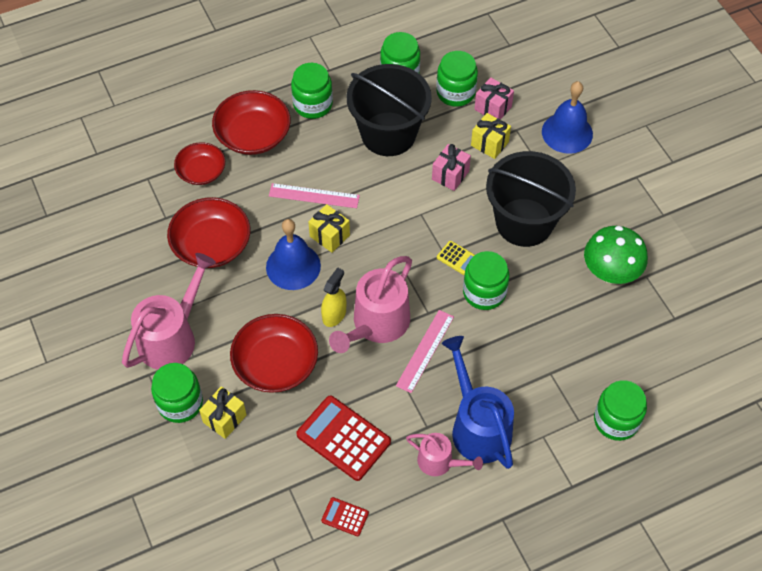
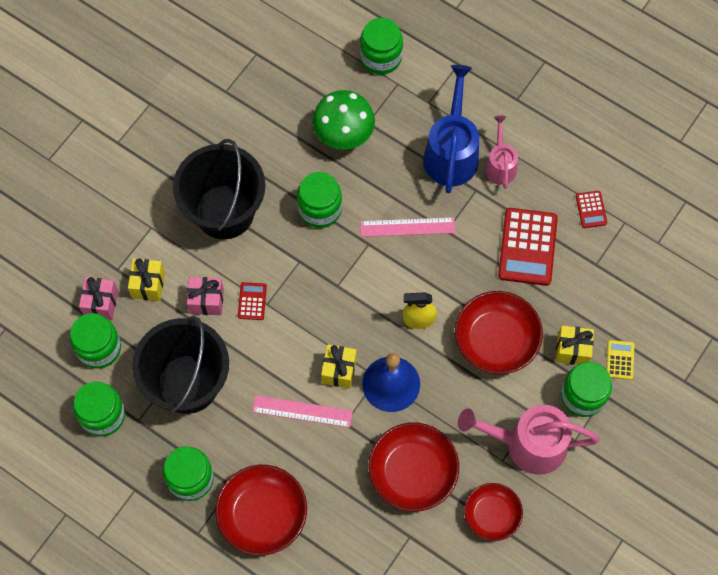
camera: 120 degrees left, 10 degrees up
(201, 171) = (336, 537): red bowl -> red bowl (492, 515)
(314, 196) = (302, 411): pink ruler -> pink ruler turned 60 degrees counterclockwise
(377, 324) = (406, 279): pink watering can -> none
(430, 205) = (252, 301): none -> red calculator
(457, 258) = (297, 248): yellow calculator -> yellow calculator (620, 360)
(477, 427) = (451, 153): blue watering can -> blue watering can turned 150 degrees clockwise
(567, 132) = (96, 223): blue bell -> none
(610, 272) = (238, 120): green mushroom -> green mushroom (343, 135)

